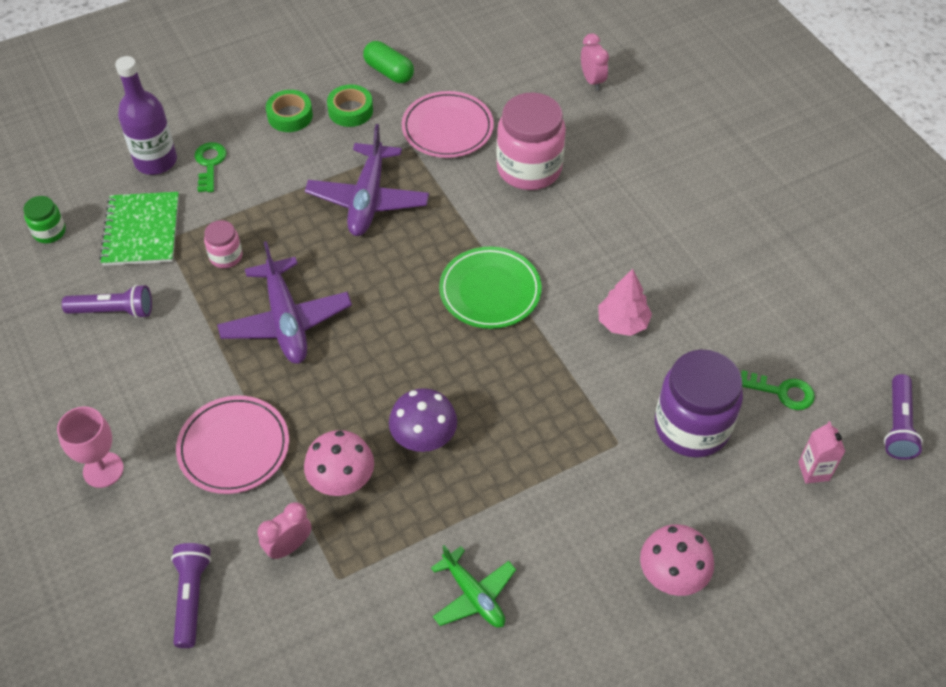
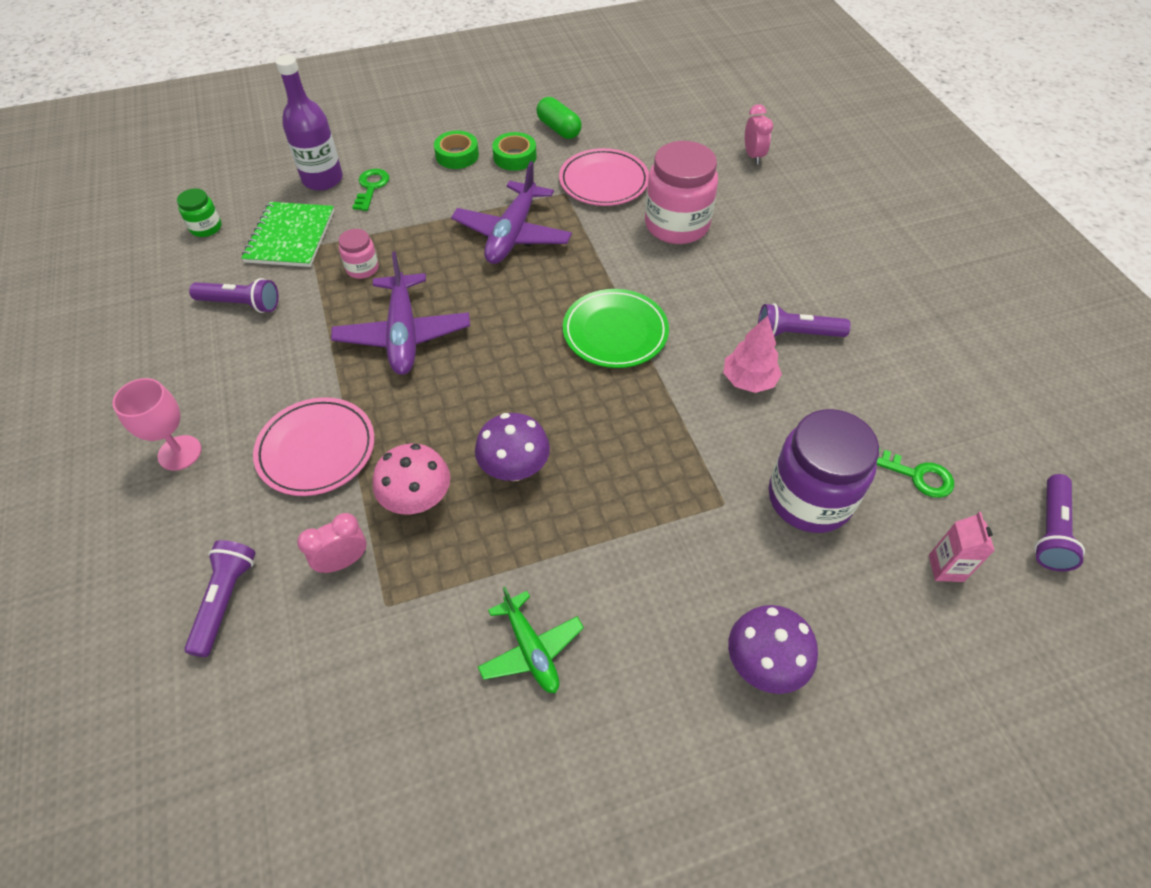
camera: 10 degrees right, 0 degrees up
(660, 269) = (796, 334): none -> purple flashlight
(671, 576) = (764, 664): pink mushroom -> purple mushroom

